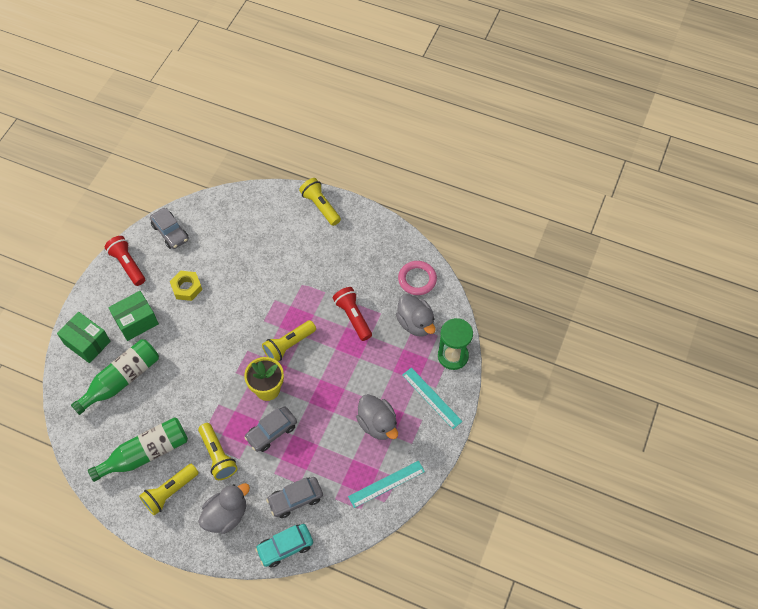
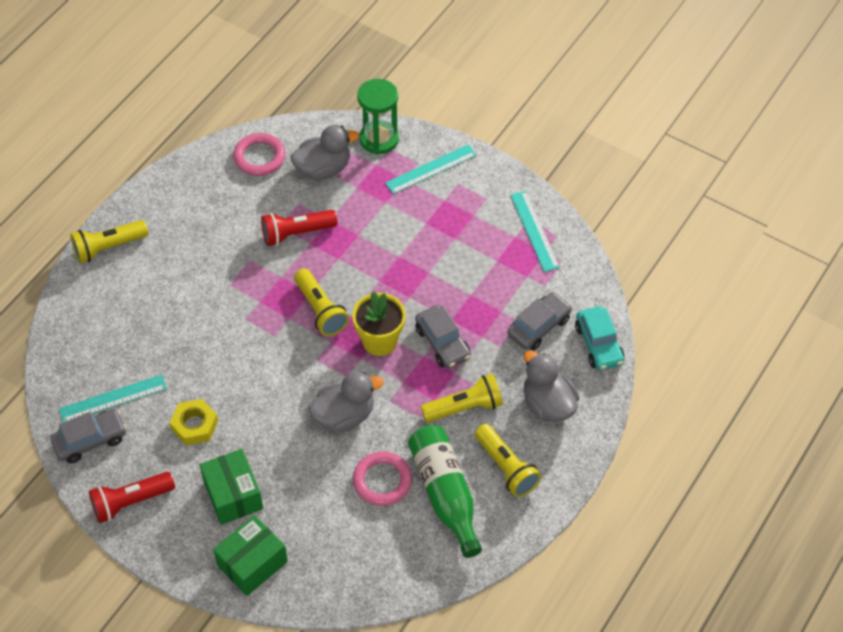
camera: 80 degrees left, 5 degrees down
(121, 380) = (325, 519): green bottle -> none
(153, 410) = (382, 481): none -> pink ring
(202, 237) = (113, 399): none -> turquoise ruler
(295, 499) = (539, 327): grey car -> grey car turned 120 degrees counterclockwise
(378, 424) = (454, 228): grey duck -> grey duck (344, 416)

